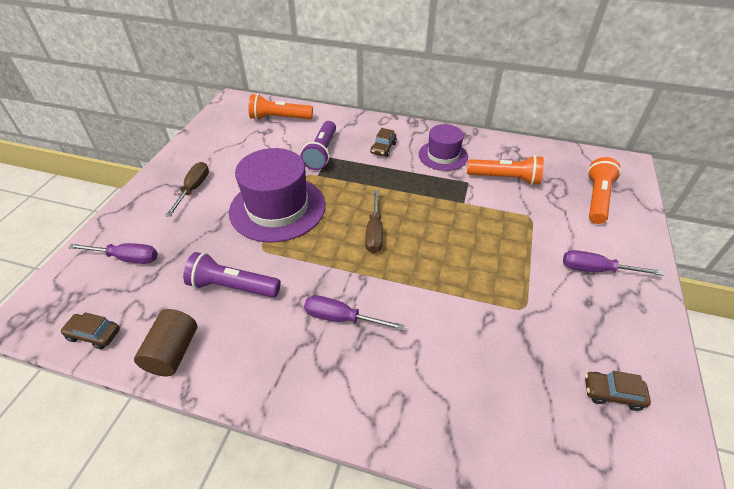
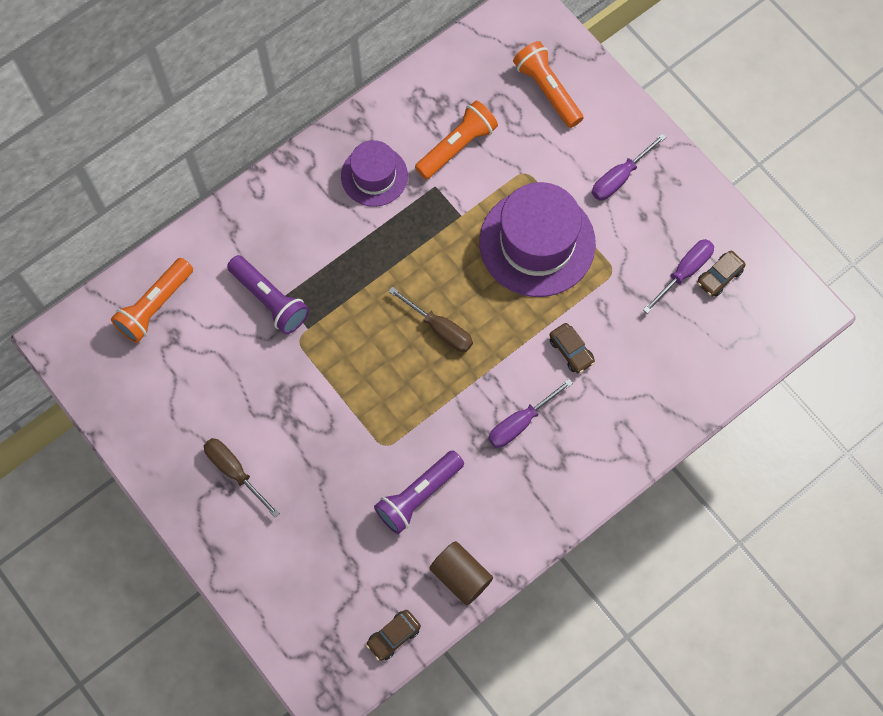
camera: 55 degrees left, 25 degrees up
(127, 258) = (306, 579): purple screwdriver -> purple screwdriver (684, 272)
(277, 208) = (334, 400): purple hat -> purple hat (537, 243)
(383, 148) = (313, 228): brown car -> brown car (571, 351)

